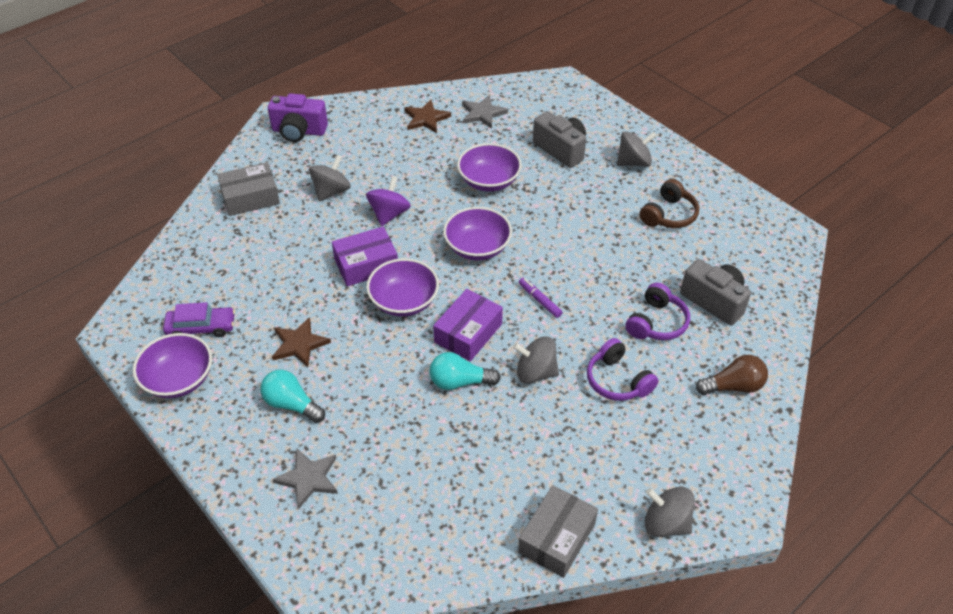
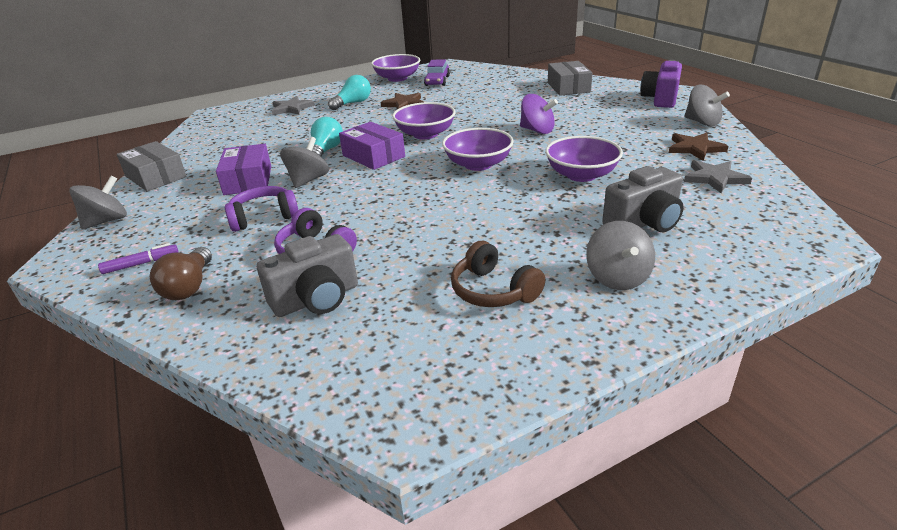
camera: 105 degrees right, 15 degrees down
(331, 191) = (573, 111): grey spinning top -> grey spinning top (702, 122)
(366, 264) = (475, 122): purple box -> purple box (248, 180)
(539, 300) = (391, 188): purple marker -> purple marker (141, 264)

